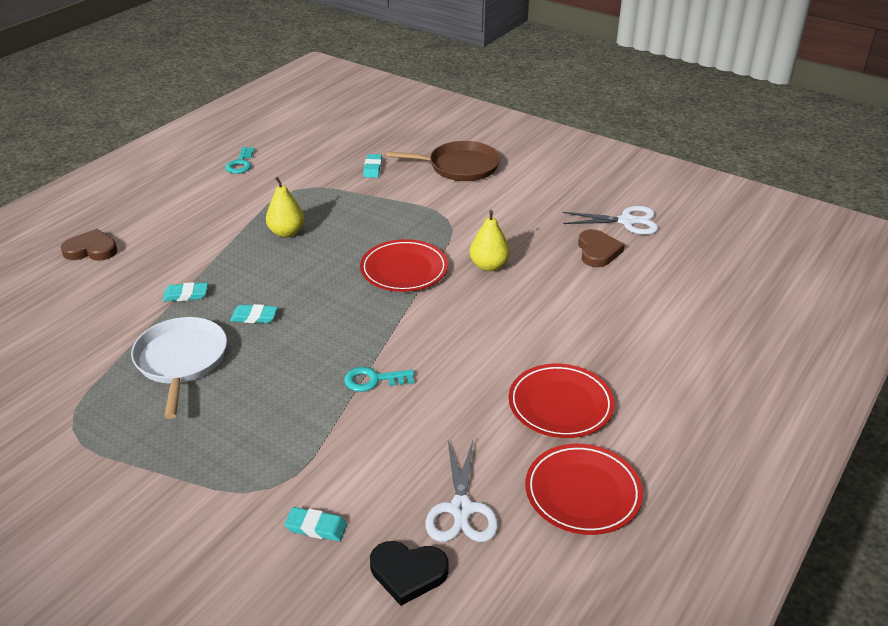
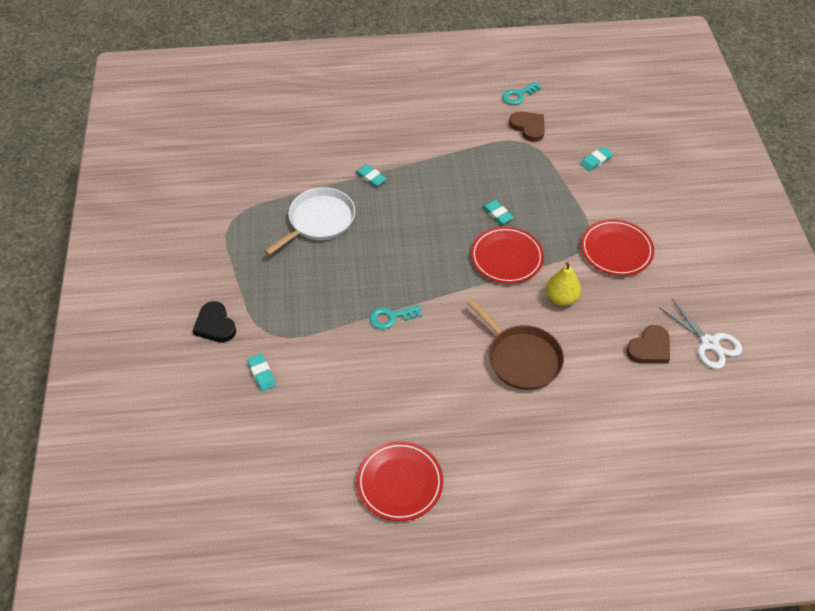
camera: 50 degrees right, 15 degrees up
(91, 250) = (362, 105): brown heart -> brown heart (528, 127)
(254, 317) = (385, 222): turquoise eraser -> turquoise eraser (497, 214)
(286, 232) = (476, 174): yellow pear -> none
(373, 380) = (391, 317): turquoise key -> turquoise key turned 60 degrees counterclockwise
(408, 573) = (268, 436): black heart -> black heart (215, 325)
(459, 166) = (658, 203): brown pan -> brown pan (521, 358)
(461, 509) = (332, 430): white scissors -> none
(560, 404) = (464, 425): red plate -> red plate (616, 250)

